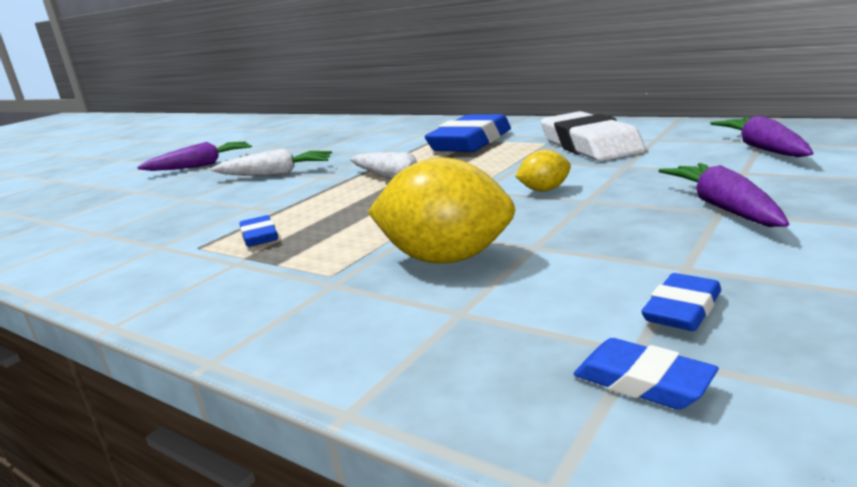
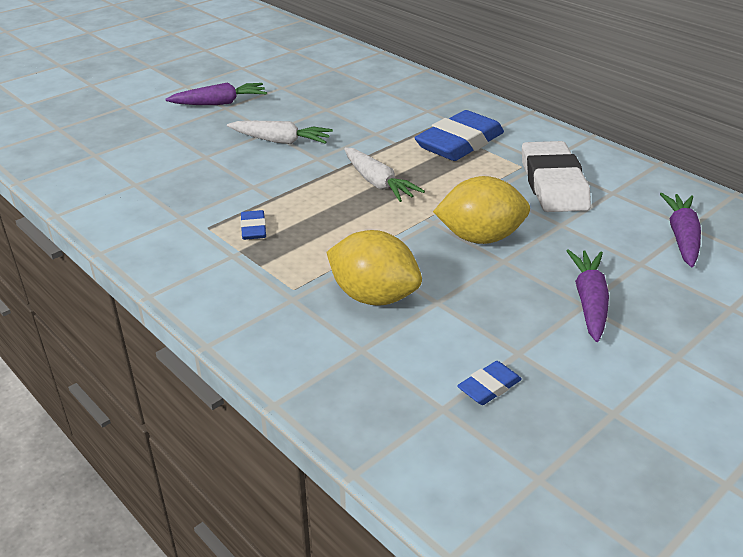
camera: 10 degrees right, 15 degrees up
(544, 190) = (480, 238): yellow lemon -> yellow lemon, size x1.98
(642, 381) = (432, 429): blue eraser -> none

